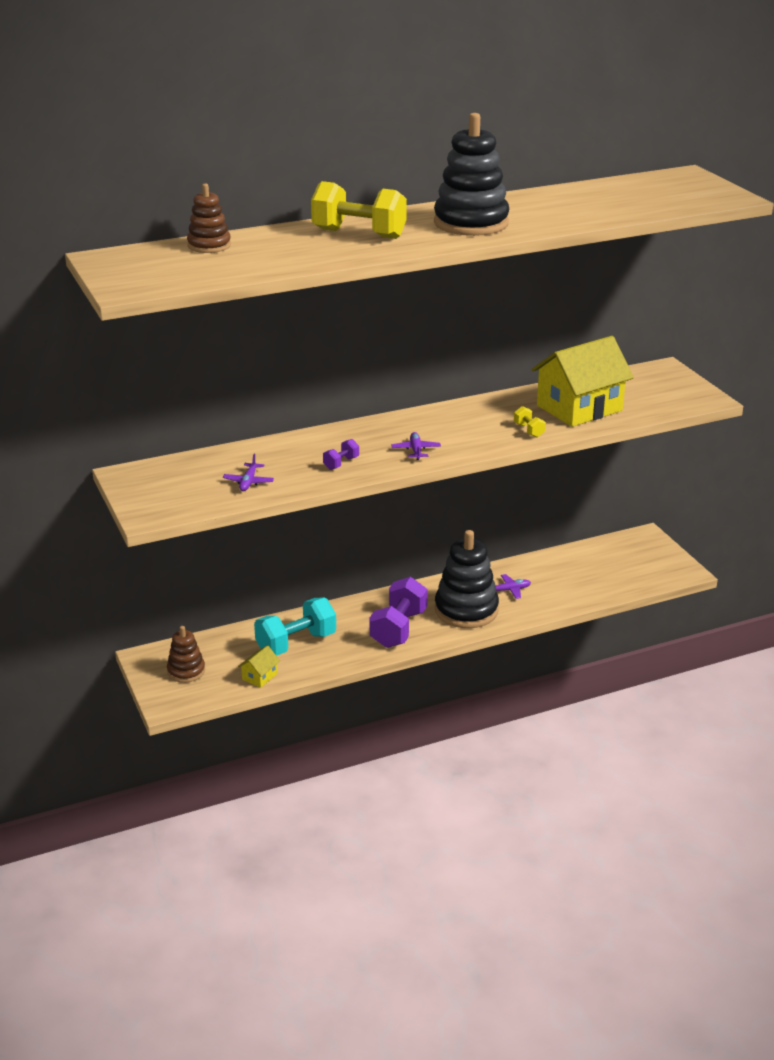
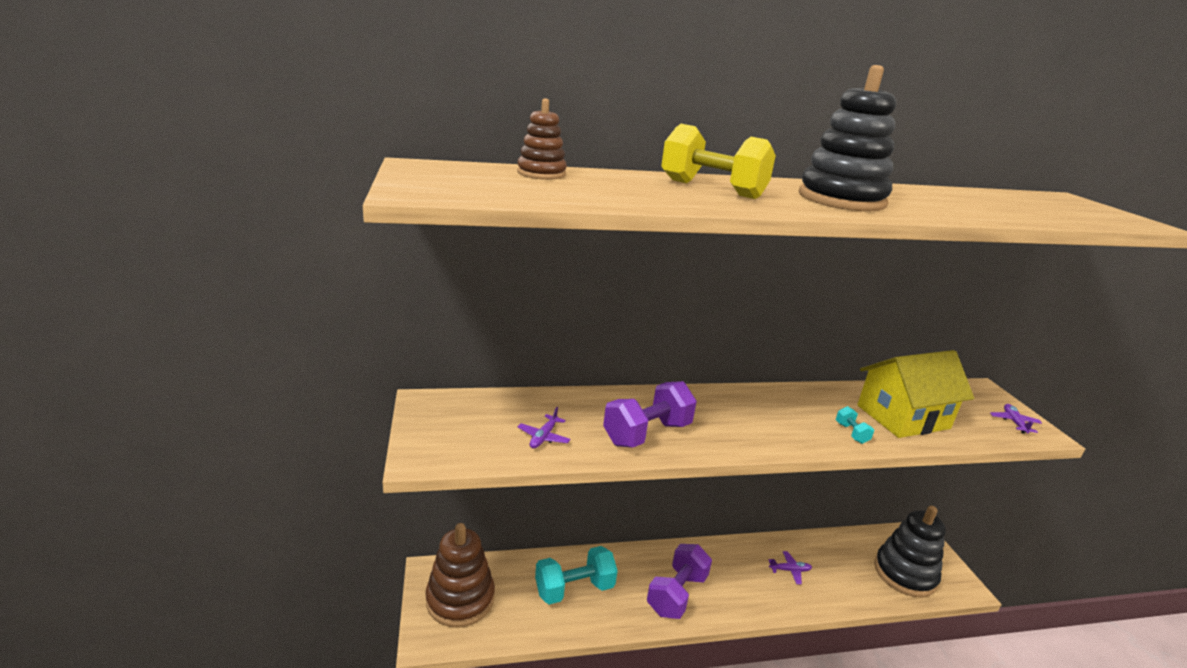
camera: 10 degrees right, 5 degrees down
(186, 671) = (460, 599): brown stacking toy -> brown stacking toy, size x1.80
(259, 676) = (528, 624): yellow house -> none
(341, 463) = (647, 433): purple dumbbell -> purple dumbbell, size x2.21
(416, 450) = (729, 433): purple plane -> purple plane (1014, 422)
(466, 610) = (746, 586): black stacking toy -> black stacking toy (904, 574)
(529, 430) = (851, 433): yellow dumbbell -> turquoise dumbbell

